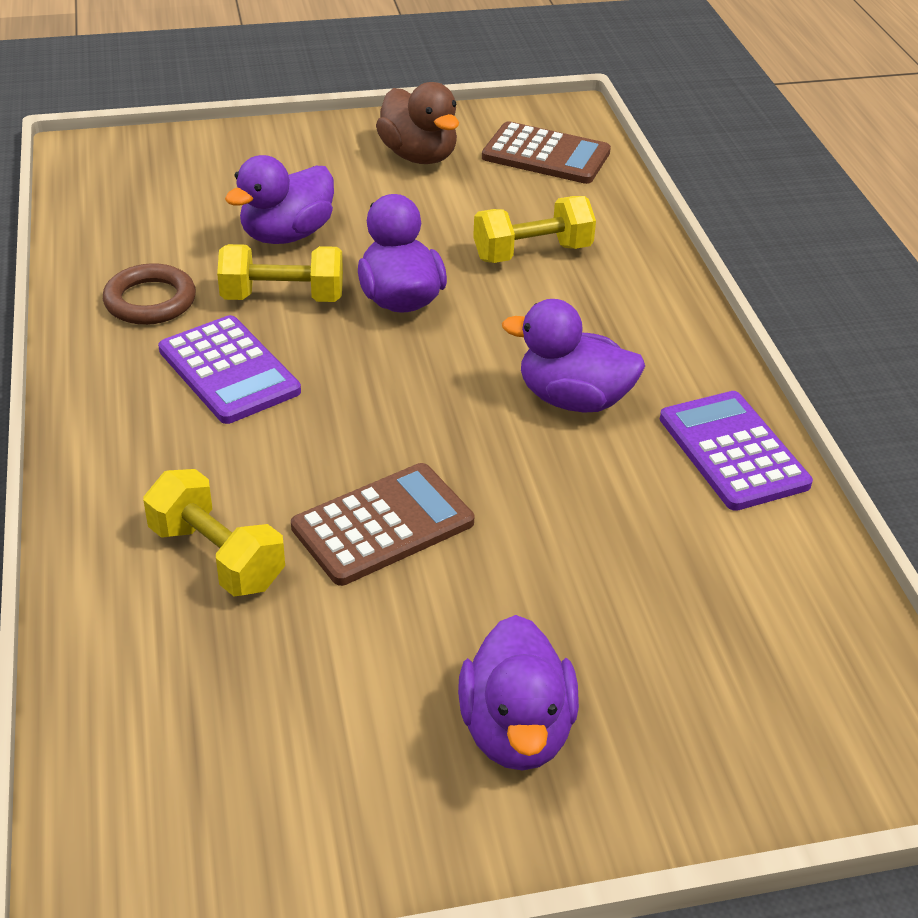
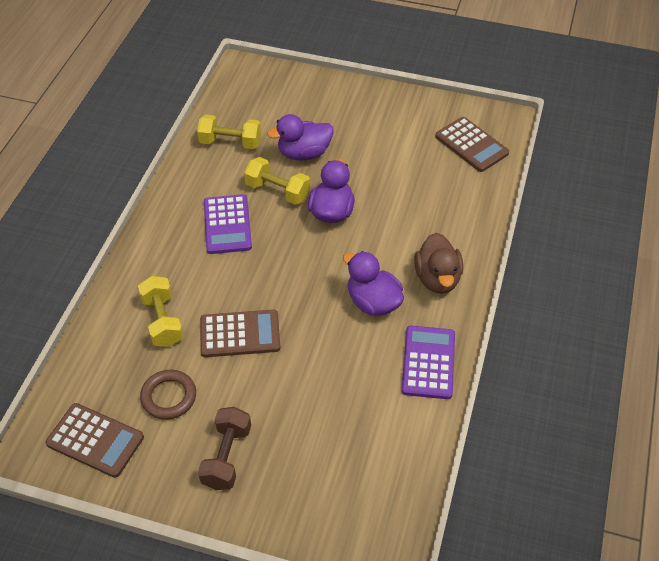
camera: 30 degrees right, 10 degrees up
(150, 301) = (217, 171): brown ring -> brown ring (169, 397)
(229, 816) = (95, 440): none -> brown calculator
(419, 156) = (403, 124): brown duck -> brown duck (437, 278)
(516, 730) = (226, 457): purple duck -> brown dumbbell
(532, 253) = (417, 207): yellow dumbbell -> yellow dumbbell (230, 142)

